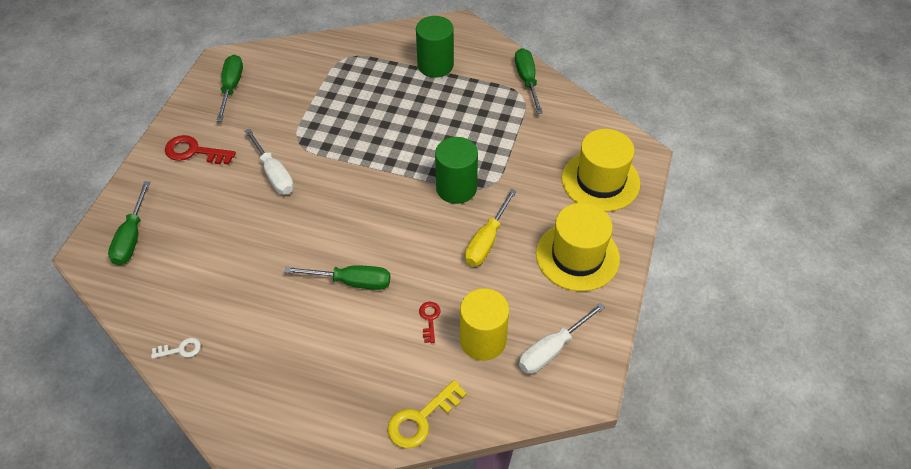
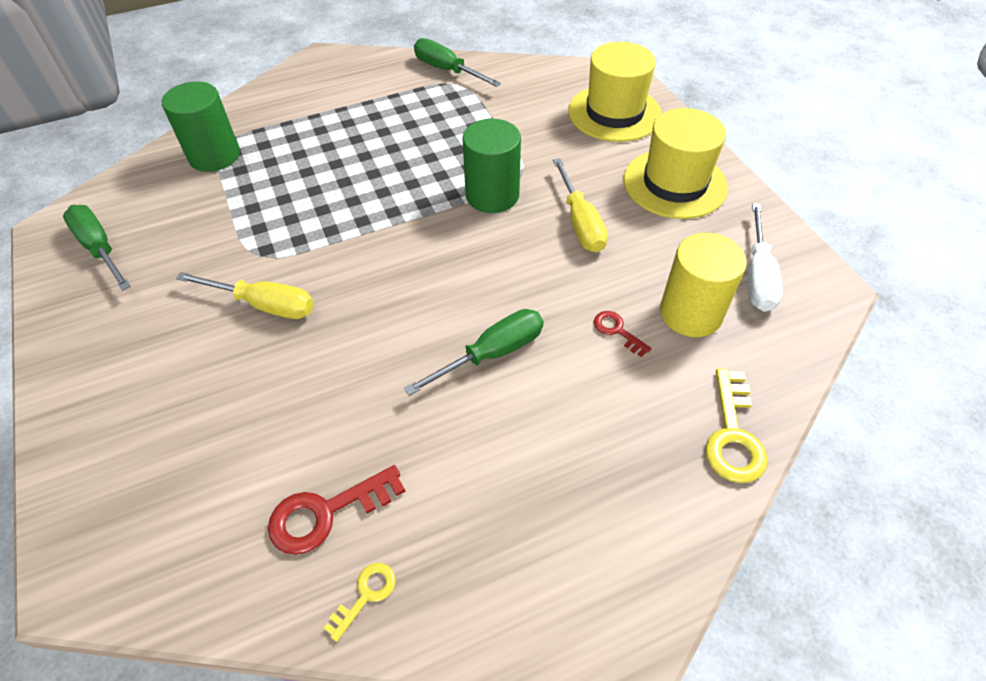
camera: 40 degrees left, 0 degrees up
(132, 237) = (131, 509): green screwdriver -> none
(180, 349) = (365, 595): white key -> yellow key
(194, 152) = (121, 346): red key -> red key (327, 513)
(274, 174) = (264, 305): white screwdriver -> yellow screwdriver
(435, 65) = (337, 102): green cylinder -> green cylinder (214, 156)

